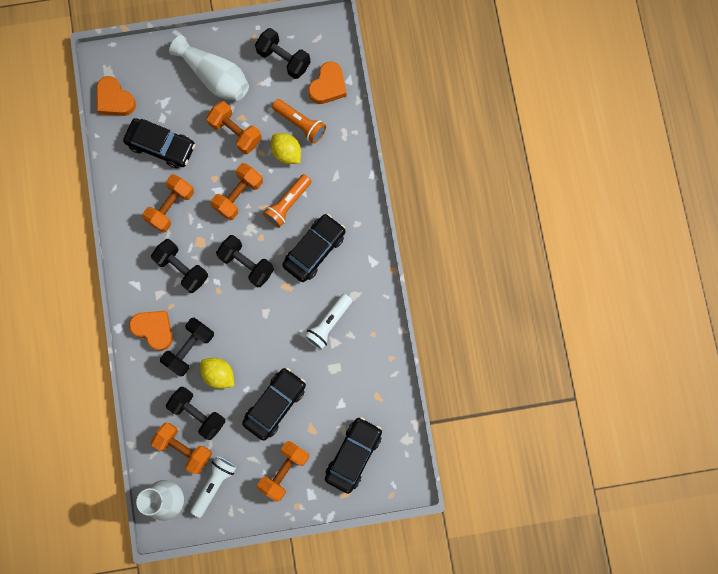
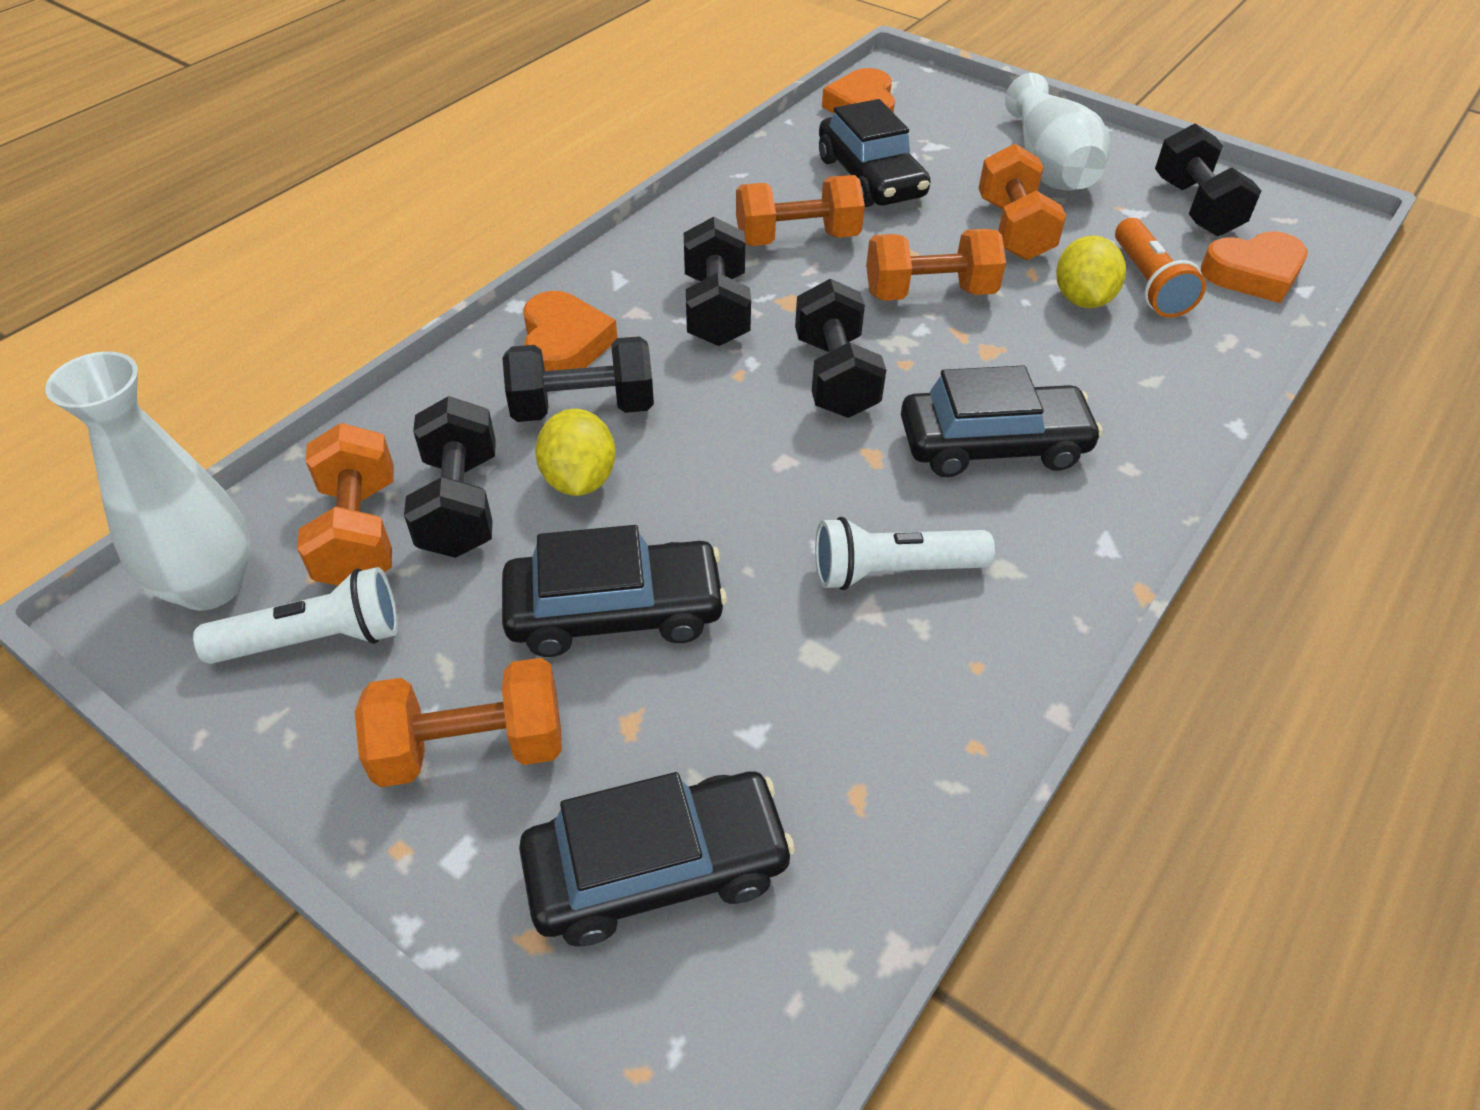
camera: 45 degrees right, 30 degrees down
(287, 204) = (1010, 355): orange flashlight -> none

